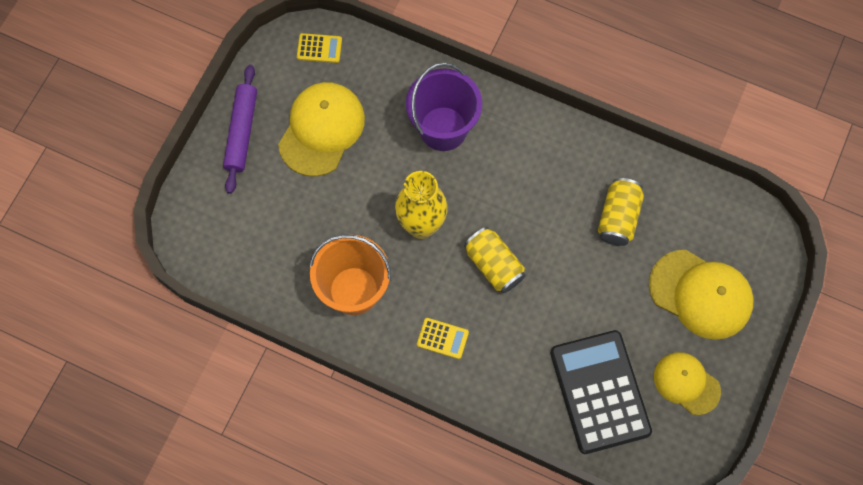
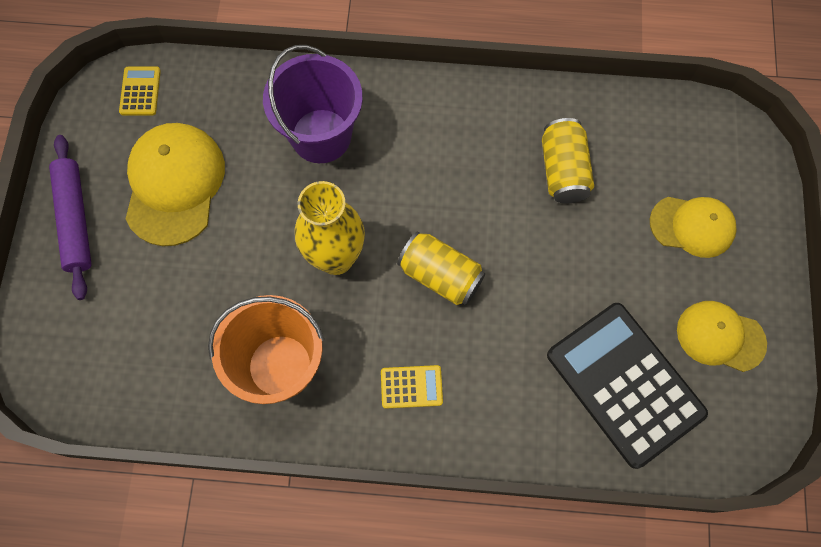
camera: 20 degrees left, 0 degrees up
(319, 48) = (140, 91): yellow calculator -> yellow calculator turned 75 degrees counterclockwise
(701, 294) = (692, 226): yellow cap -> yellow cap, size x0.64

